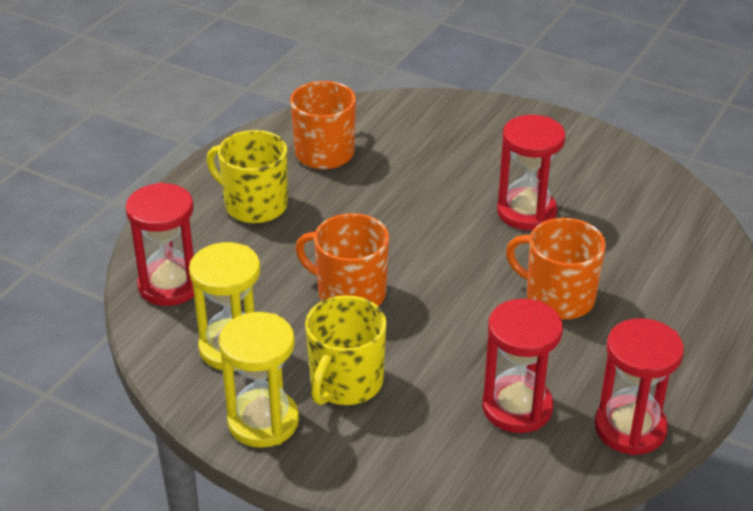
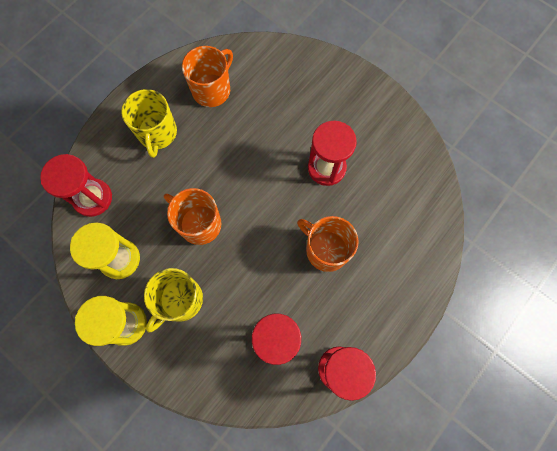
camera: 10 degrees right, 35 degrees up
(254, 205) = (157, 133): yellow mug -> yellow mug turned 135 degrees counterclockwise

